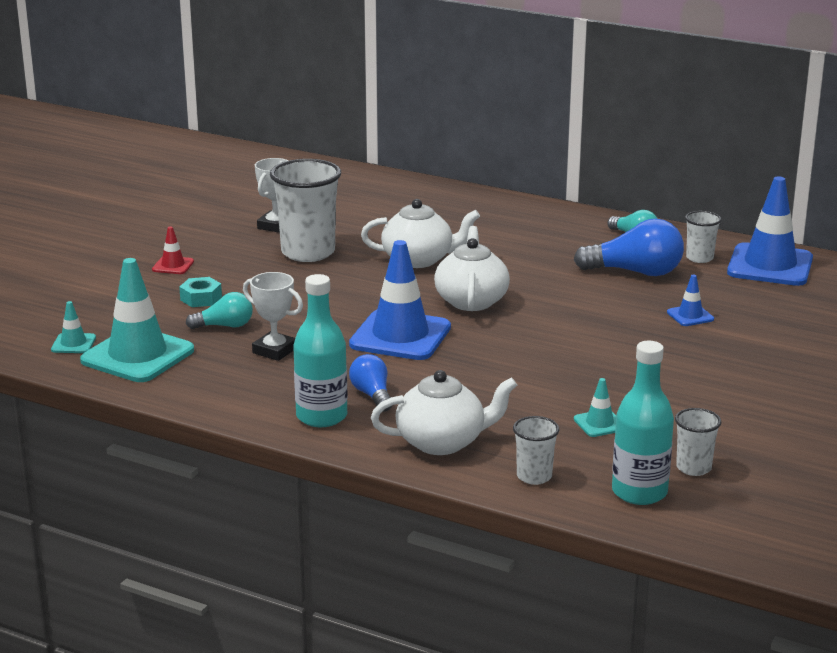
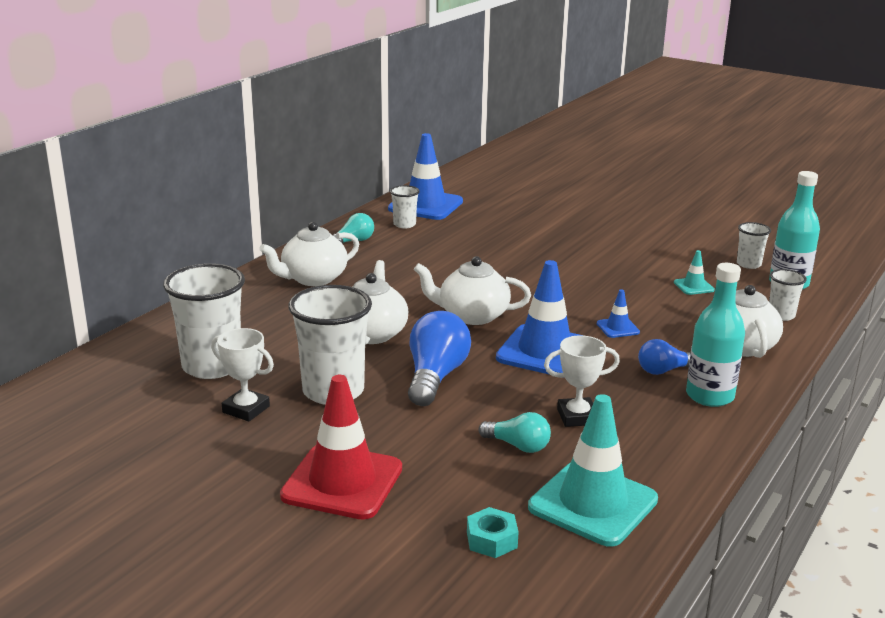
camera: 85 degrees left, 0 degrees up
(73, 344) = (562, 554): turquoise traffic cone -> none
(173, 266) = (342, 482): red traffic cone -> red traffic cone, size x2.23
(201, 298) = (443, 461): turquoise nut -> turquoise nut (491, 540)
(224, 326) = (518, 446): turquoise light bulb -> turquoise light bulb turned 120 degrees clockwise
(274, 351) = (577, 417): white trophy -> white trophy turned 45 degrees clockwise
(343, 207) = (212, 366): none -> white cup
(530, 227) = (313, 279): none -> white teapot
(635, 272) = (426, 248): blue light bulb -> blue light bulb (435, 377)
(690, 316) = (511, 239): blue traffic cone -> blue traffic cone (618, 328)

